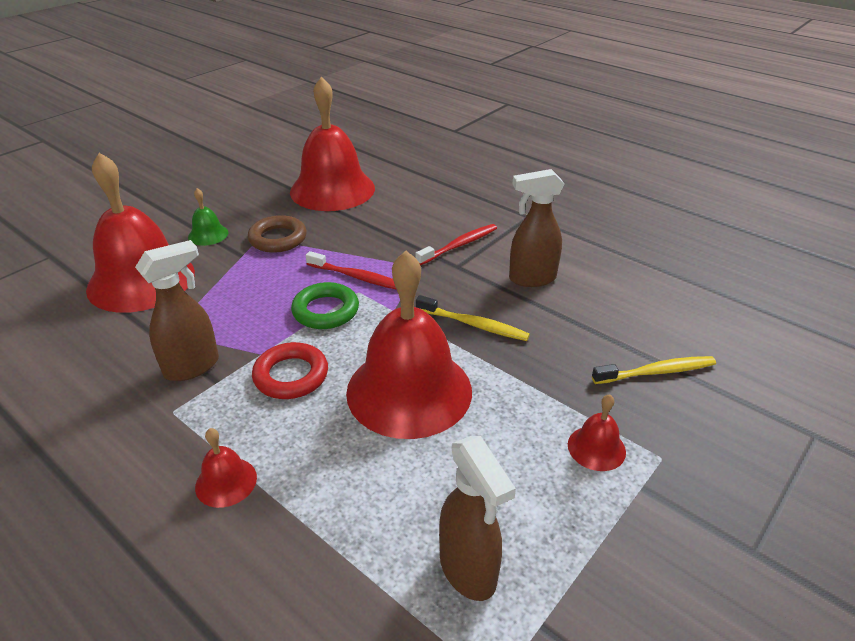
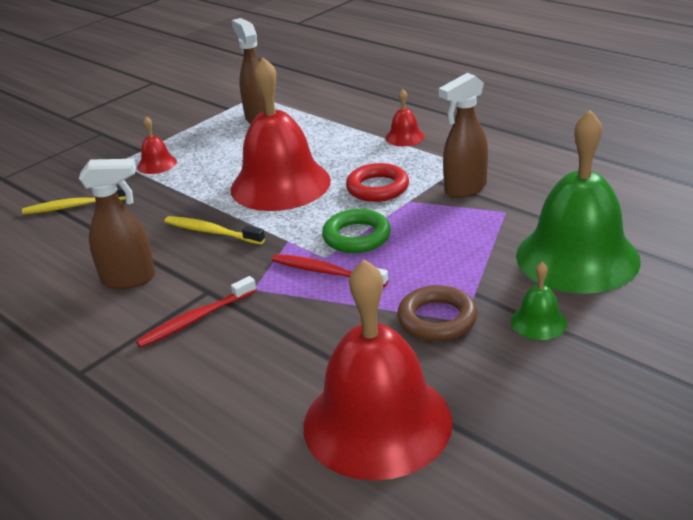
camera: 175 degrees left, 5 degrees down
(141, 280) = (577, 257): red bell -> green bell

